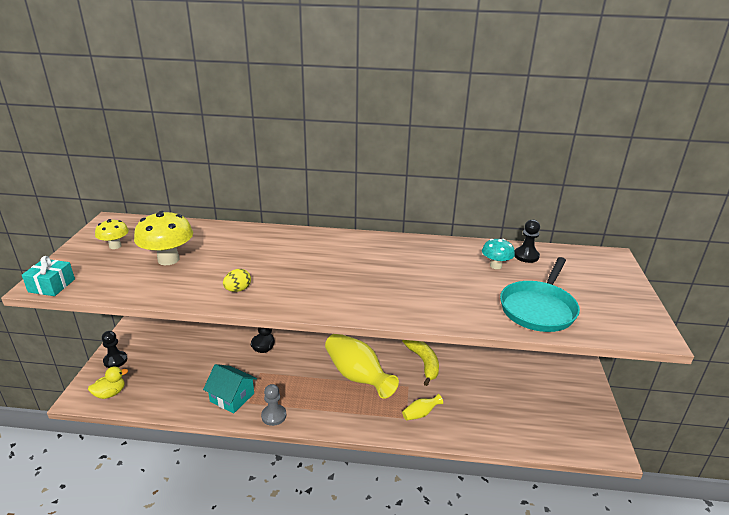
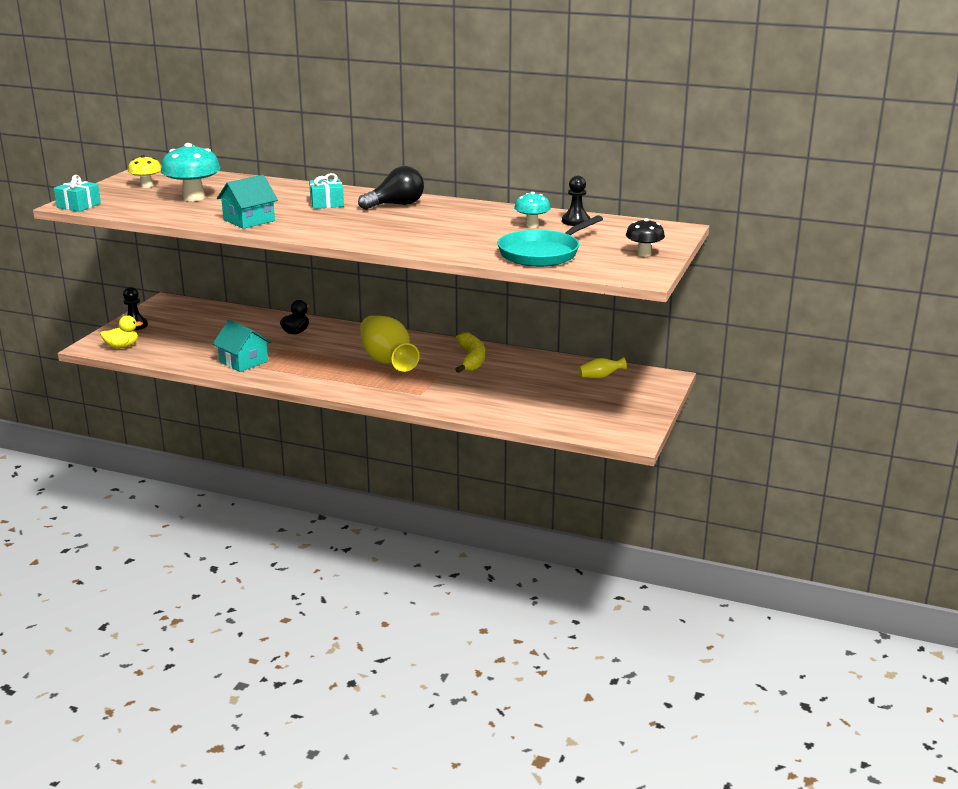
camera: 15 degrees right, 5 degrees down
(168, 259) = (194, 198): yellow mushroom -> turquoise mushroom
(238, 290) = (249, 220): yellow egg -> turquoise house
(274, 416) = (280, 378): grey pawn -> none
(299, 254) = (327, 203): none -> turquoise gift
(361, 250) = (396, 205): none -> black light bulb
(420, 414) = (439, 393): yellow vase -> yellow vase (600, 376)
(620, 297) = (644, 254): none -> black mushroom

